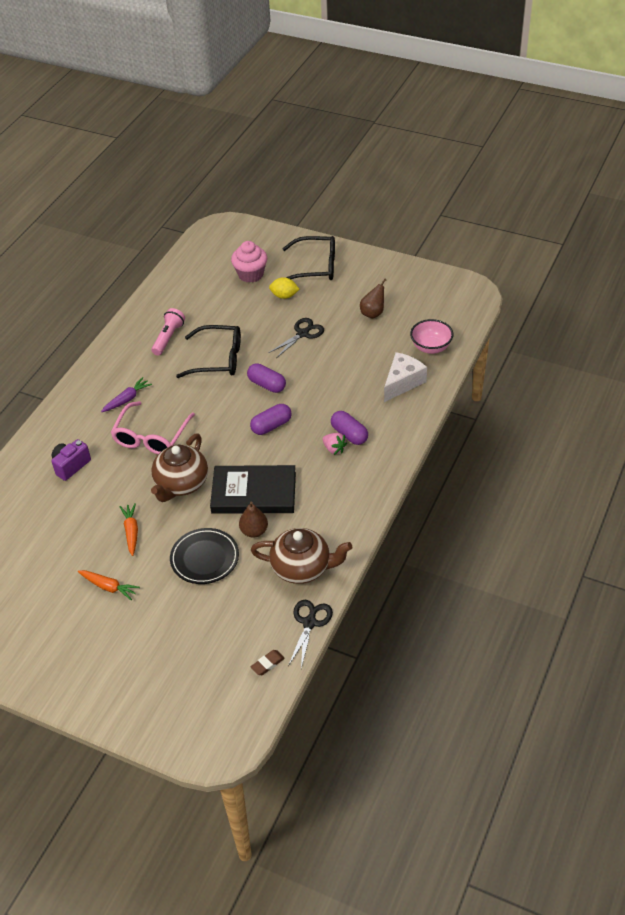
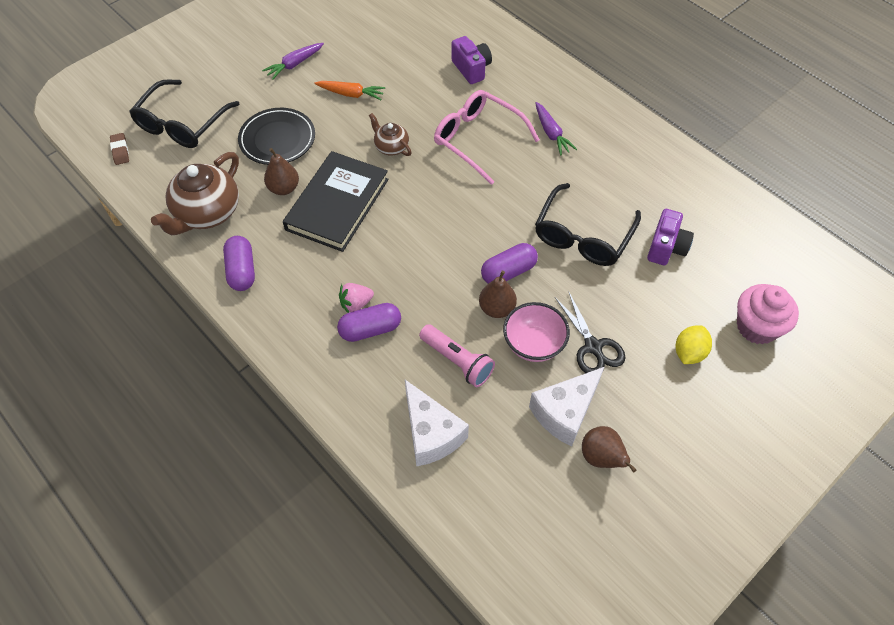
camera: 110 degrees right, 10 degrees up
(109, 587) = (294, 64): orange carrot -> purple carrot
(168, 338) = (648, 197): pink flashlight -> pink flashlight (457, 361)
(181, 484) = (391, 147): brown teapot -> brown teapot, size x0.53
(209, 320) = (666, 247): none -> purple camera
(271, 426) = (432, 253): purple capsule -> purple capsule (242, 271)
(299, 381) = (497, 308): none -> brown pear
(310, 622) = (138, 197): black scissors -> none
(315, 267) = (749, 419): black glasses -> black glasses (182, 123)
(354, 334) = (565, 412): none -> white cheese
(431, 347) = (486, 508): pink bowl -> pink bowl (533, 344)

